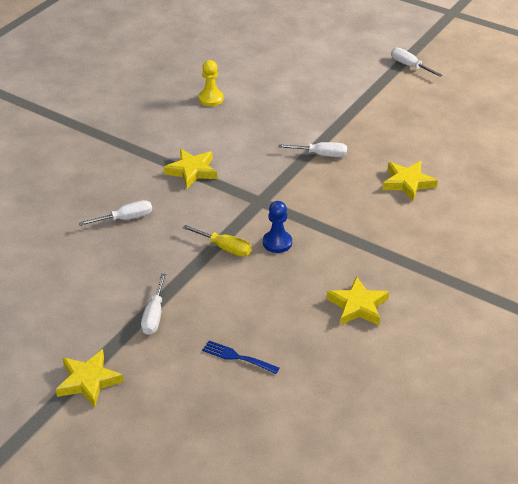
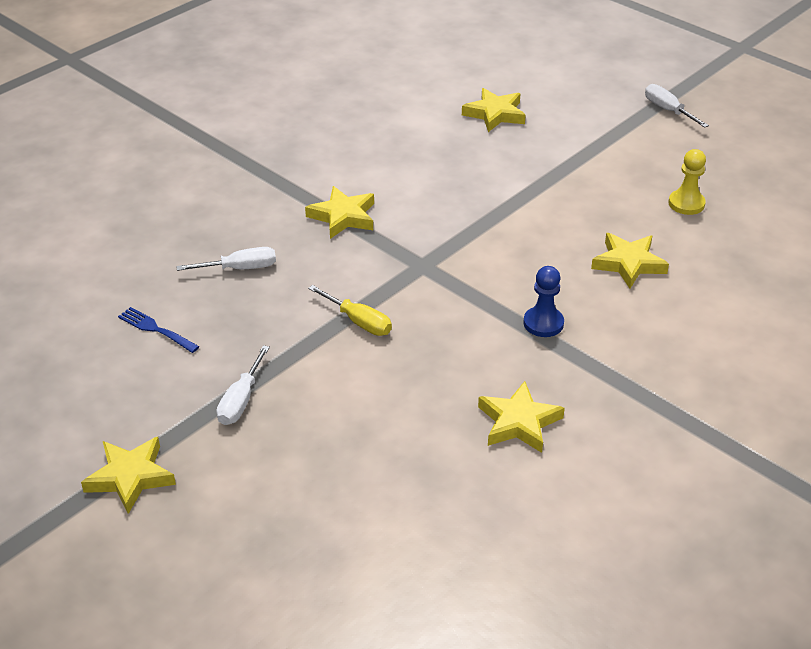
camera: 10 degrees right, 0 degrees up
(211, 99) = (393, 127): yellow pawn -> yellow pawn (686, 204)
(237, 357) = (336, 471): blue fork -> blue fork (156, 329)
(277, 243) = (430, 323): blue pawn -> blue pawn (543, 323)
(284, 81) = (495, 114): none -> yellow star
(321, 155) = (519, 213): white screwdriver -> none

